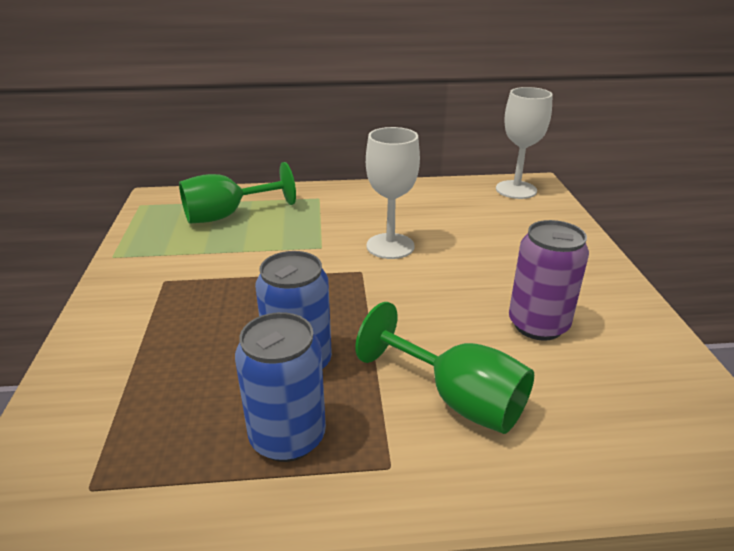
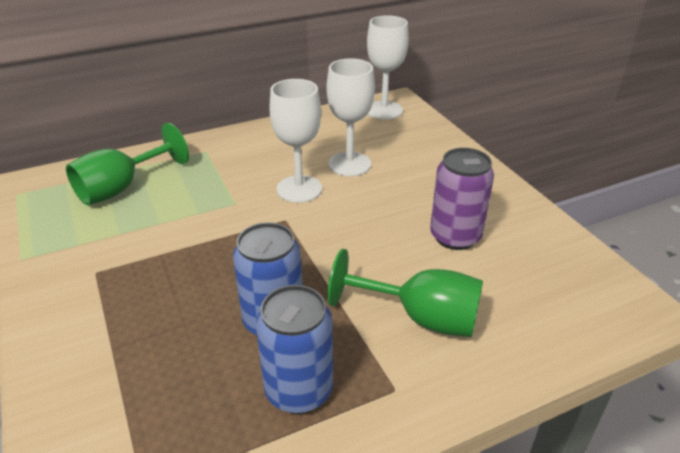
camera: 20 degrees left, 5 degrees up
(454, 233) = (349, 164): none -> white goblet

